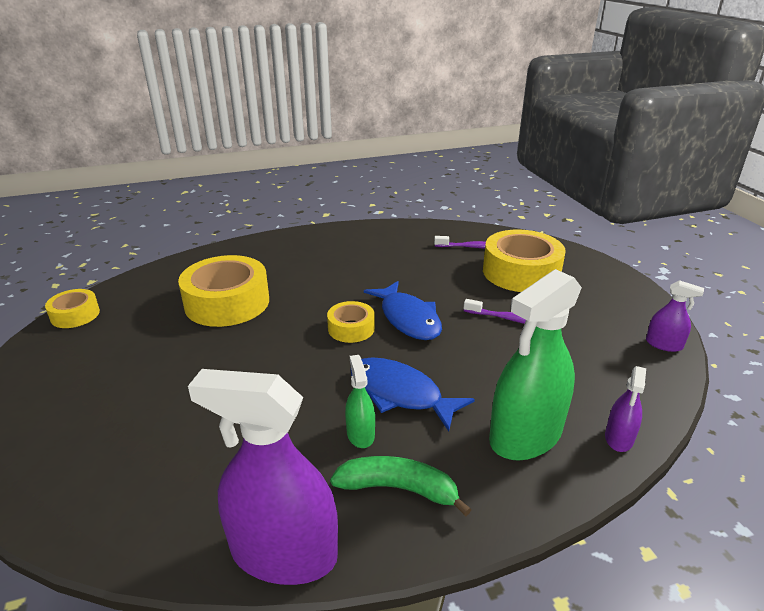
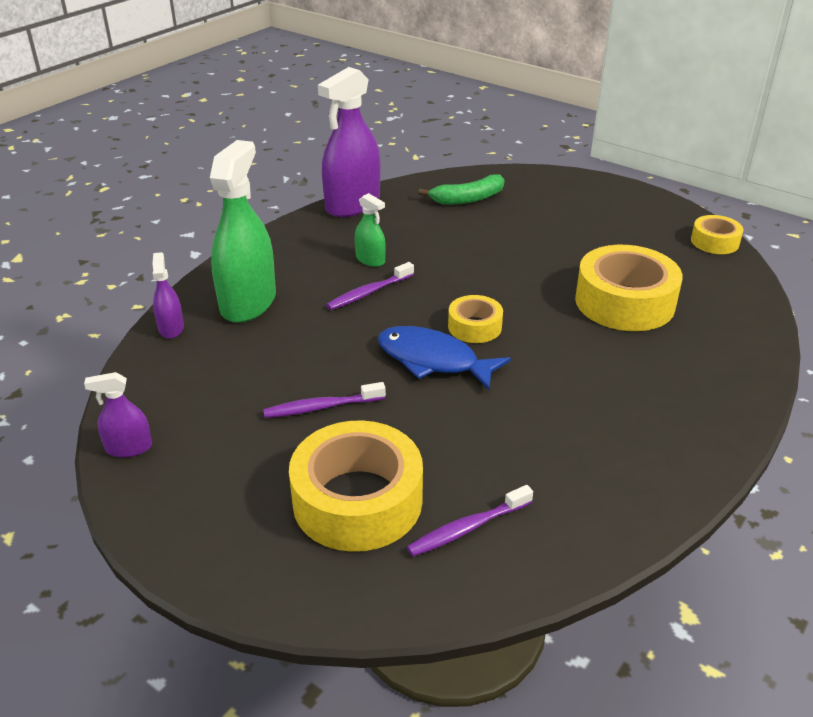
camera: 145 degrees right, 5 degrees up
(284, 553) = (353, 204): purple spray bottle -> purple spray bottle turned 150 degrees clockwise
(398, 489) = (316, 245): green banana -> green banana (468, 199)
(400, 394) = (368, 293): blue fish -> purple toothbrush

